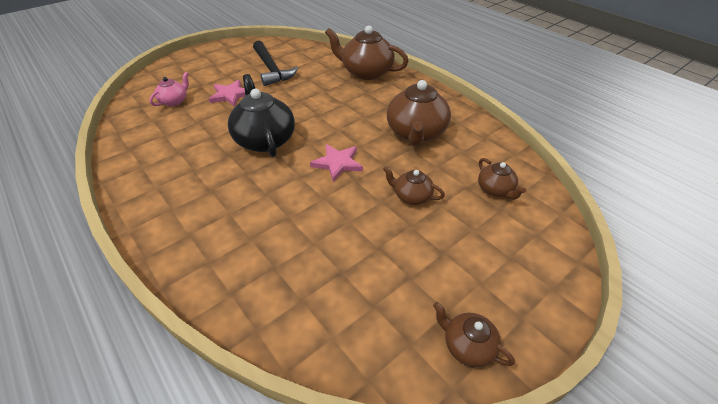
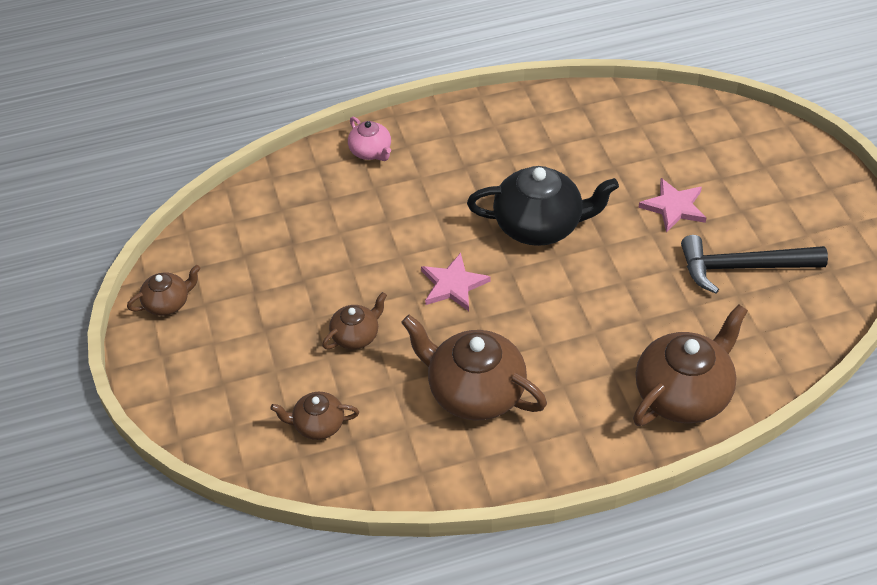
camera: 115 degrees right, 5 degrees up
(174, 101) = (680, 148): pink teapot -> pink teapot (371, 151)

